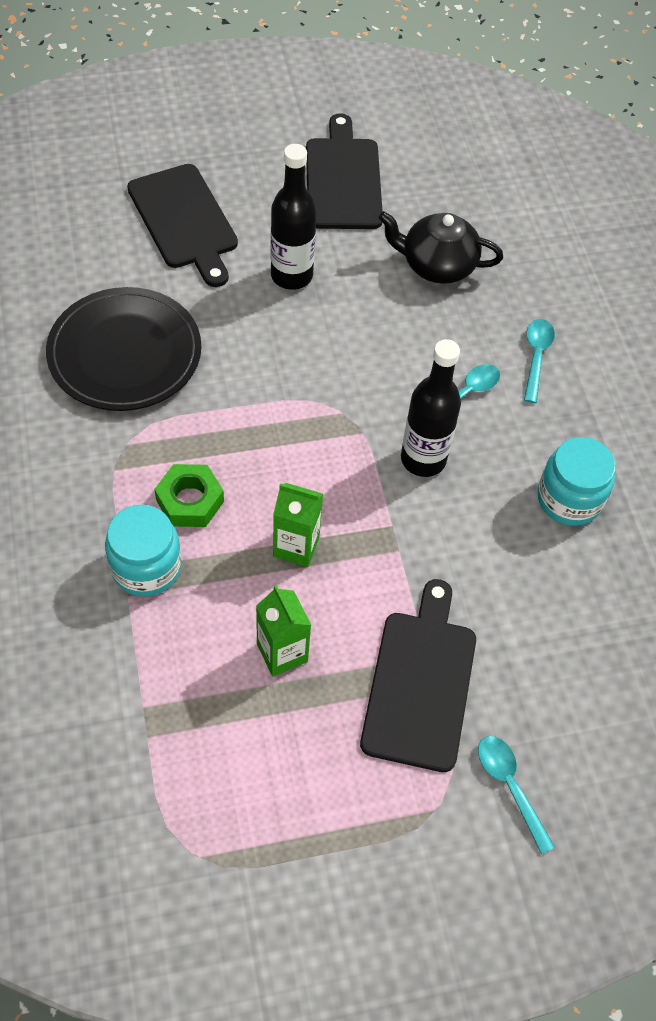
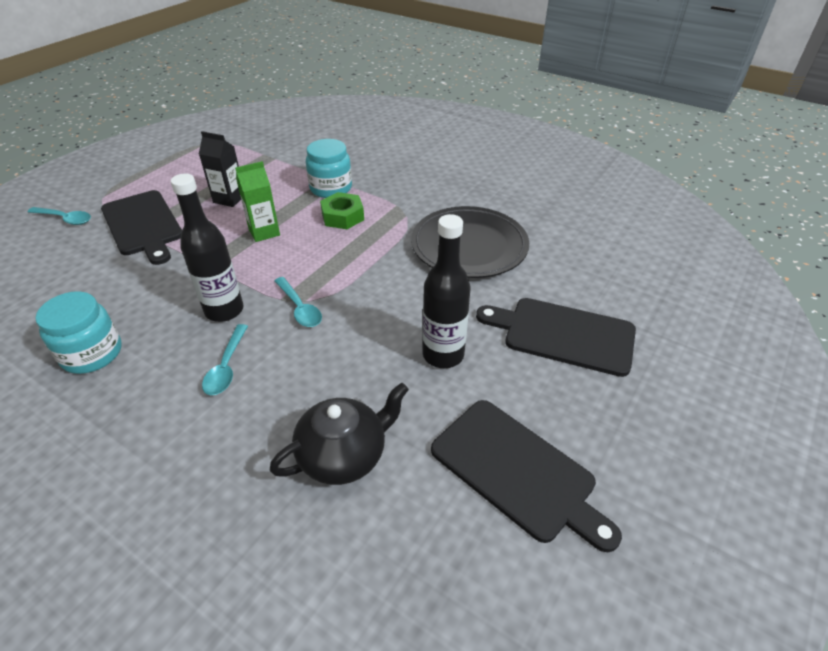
camera: 140 degrees right, 15 degrees down
(282, 653) = (229, 199): green carton -> black carton
(536, 357) = (183, 438): turquoise spoon -> turquoise spoon (299, 308)

